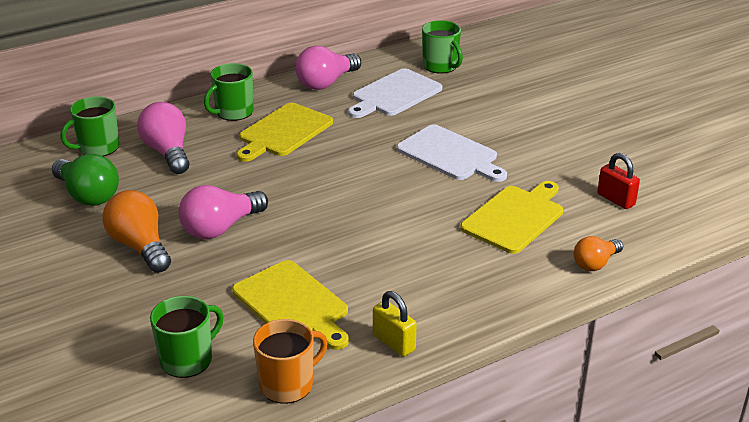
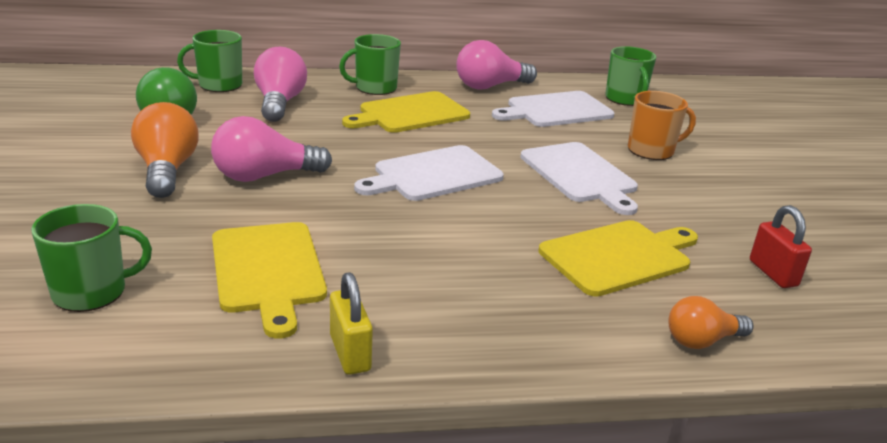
camera: 20 degrees right, 5 degrees down
(288, 384) = (173, 359): orange mug -> orange mug (651, 151)
(345, 187) = (433, 175): none -> white cutting board

